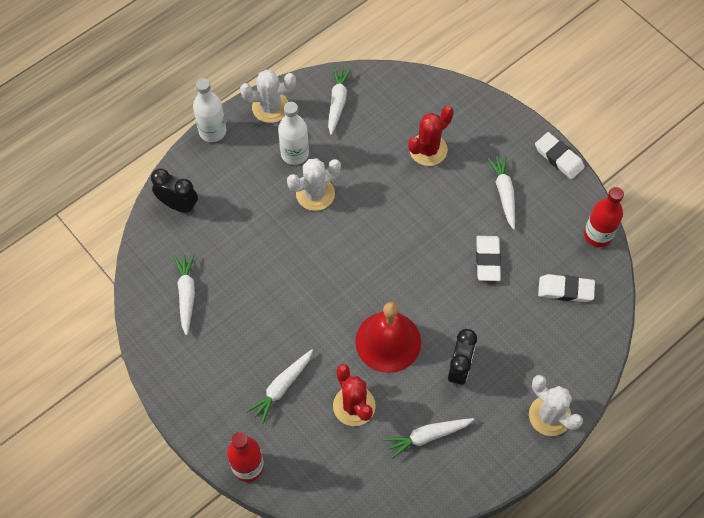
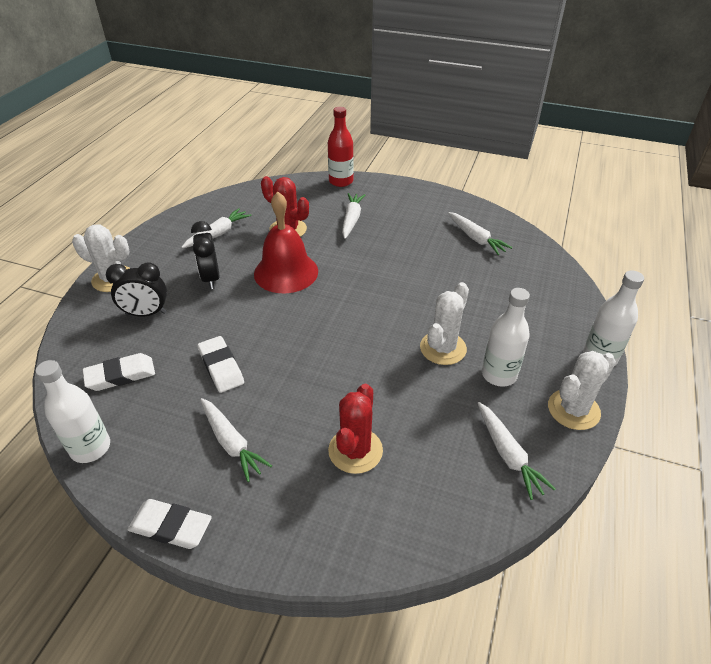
camera: 150 degrees right, 20 degrees down
(178, 205) = (553, 287): black clock -> black clock (146, 314)
(597, 235) = (90, 448): red bottle -> white bottle

